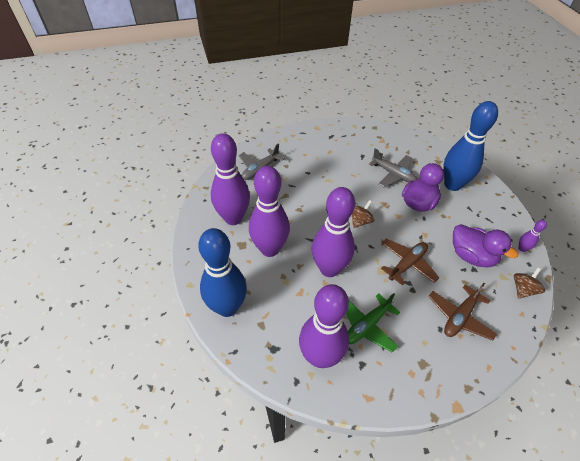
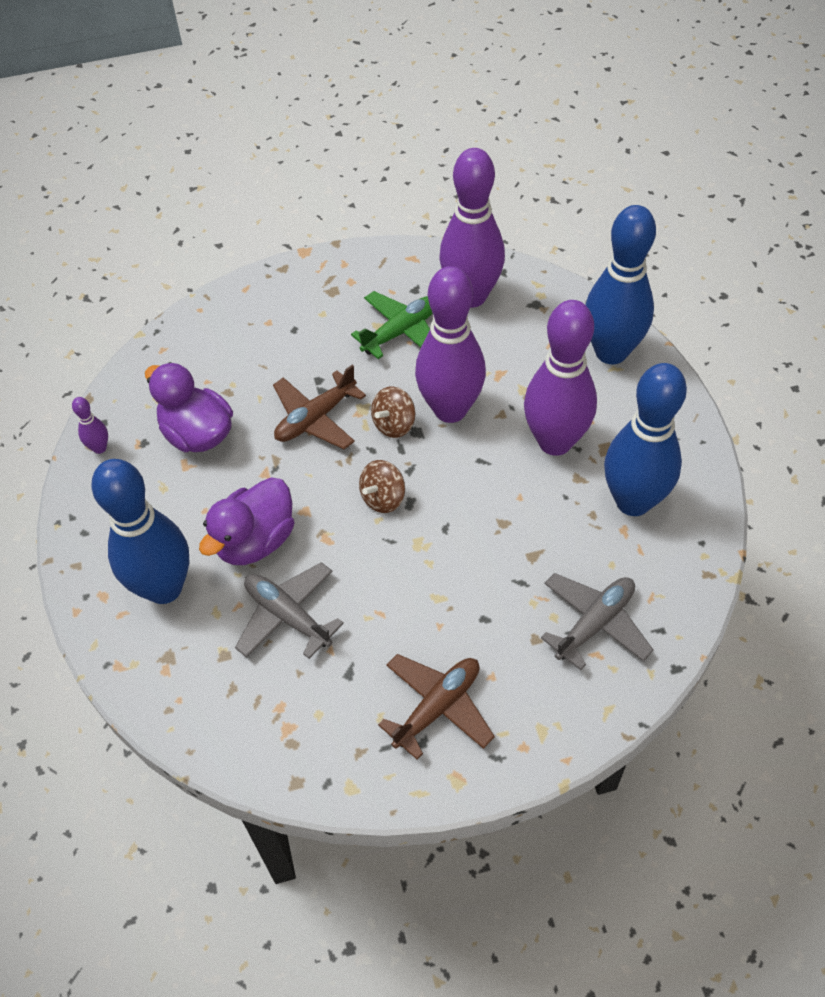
camera: 175 degrees left, 5 degrees up
(233, 218) = (633, 501): purple bowling pin -> blue bowling pin
(459, 317) = (259, 344): brown plane -> brown plane (437, 707)
(523, 289) = (140, 382): brown spinning top -> brown spinning top (394, 424)

